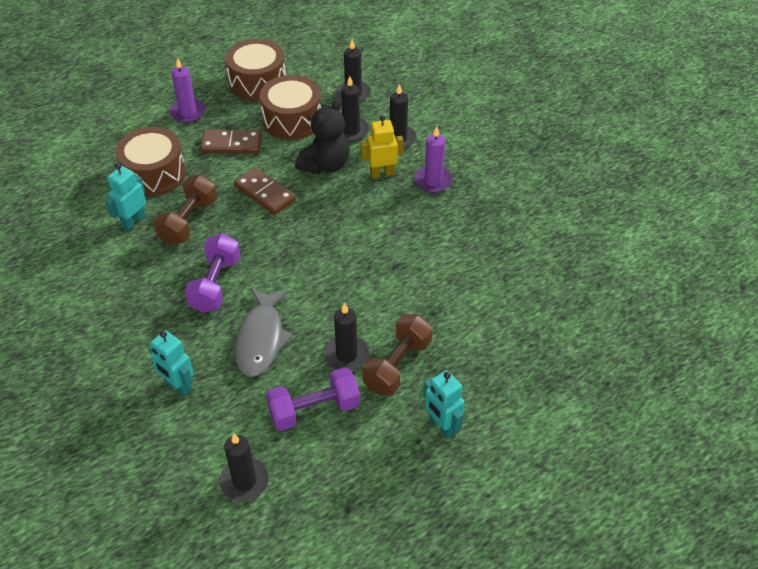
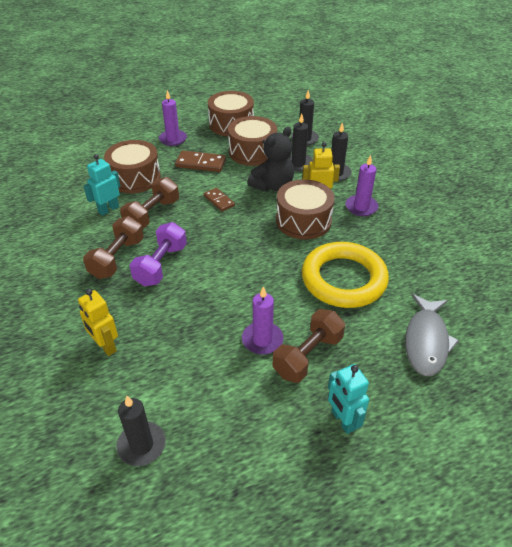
camera: 10 degrees right, 5 degrees down
(162, 283) = (117, 258): none -> brown dumbbell
(178, 386) = (105, 346): turquoise robot -> yellow robot
(261, 339) = (188, 315): grey fish -> grey fish (426, 341)
(265, 193) = (219, 201): brown domino -> brown domino, size x0.65
(314, 410) = (222, 385): purple dumbbell -> none
(346, 355) = (262, 340): black candle -> purple candle
(369, 207) = (303, 221): none -> brown drum
(424, 274) = (343, 279): none -> yellow ring

